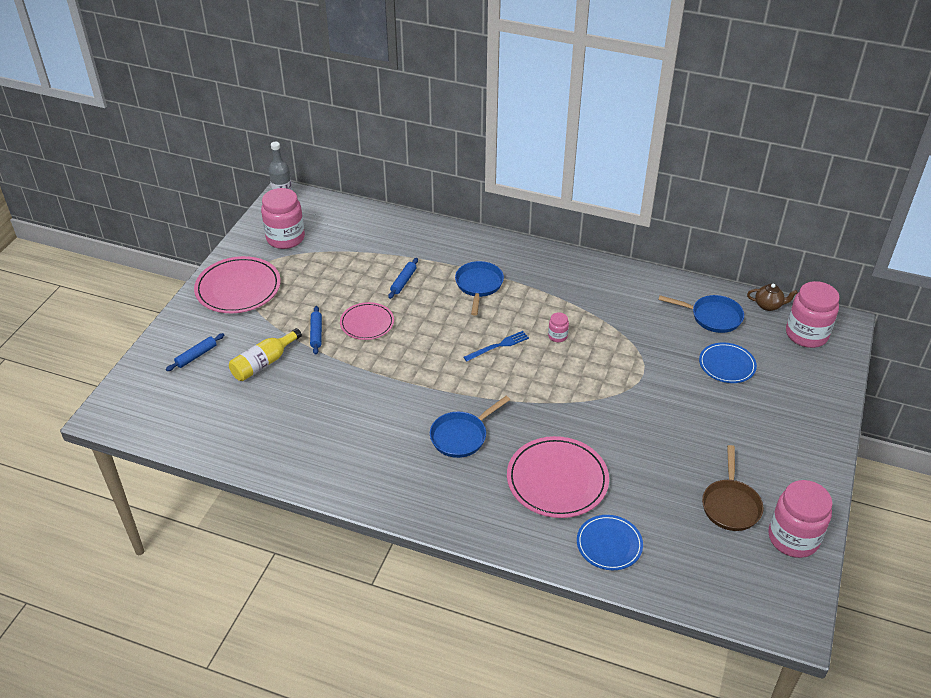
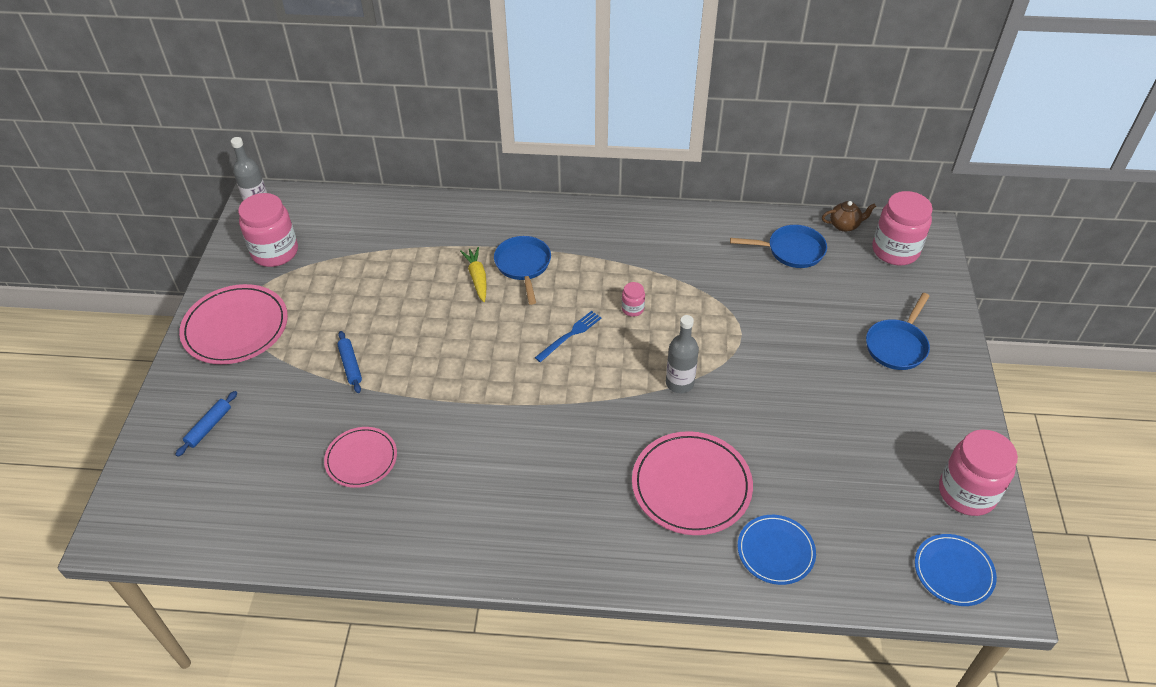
camera: 15 degrees left, 5 degrees up
(264, 363) = (297, 418): yellow bottle -> none
(367, 323) = (408, 339): pink plate -> pink plate (361, 459)
(403, 281) = (434, 278): blue rolling pin -> none
(438, 288) = (477, 278): none -> yellow carrot
(461, 436) = (565, 457): blue pan -> blue pan (897, 345)
(576, 401) = (679, 383): none -> grey bottle
(727, 365) = (826, 303): blue plate -> blue plate (953, 571)
(730, 505) = (888, 469): brown pan -> none

